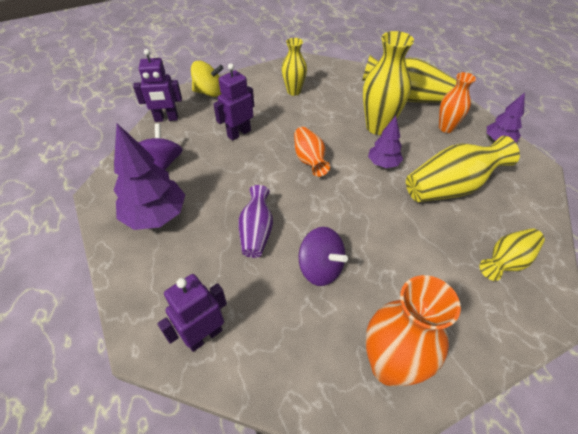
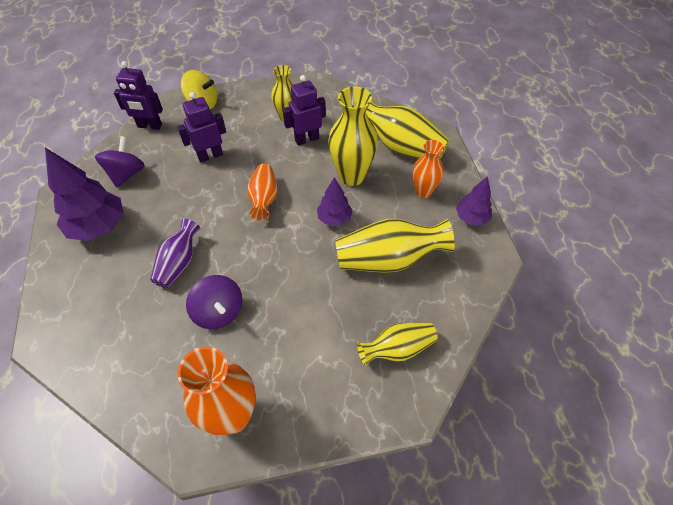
camera: 15 degrees right, 5 degrees up
(204, 336) = (92, 347): purple robot -> purple robot (306, 139)

